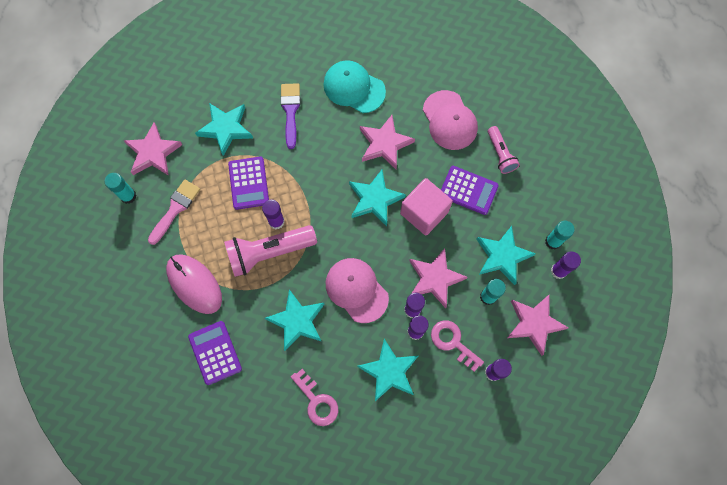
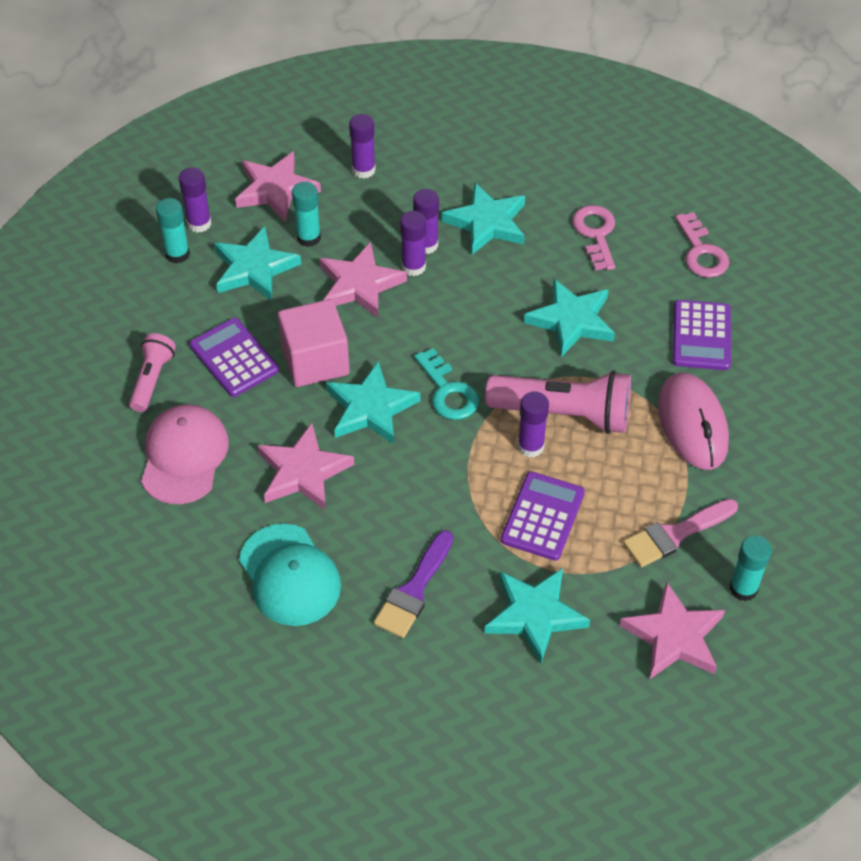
camera: 150 degrees left, 20 degrees down
(340, 232) = (448, 391): none -> turquoise key
(356, 290) = (470, 318): pink cap -> none
(453, 342) = (388, 215): pink key -> pink key (701, 252)

